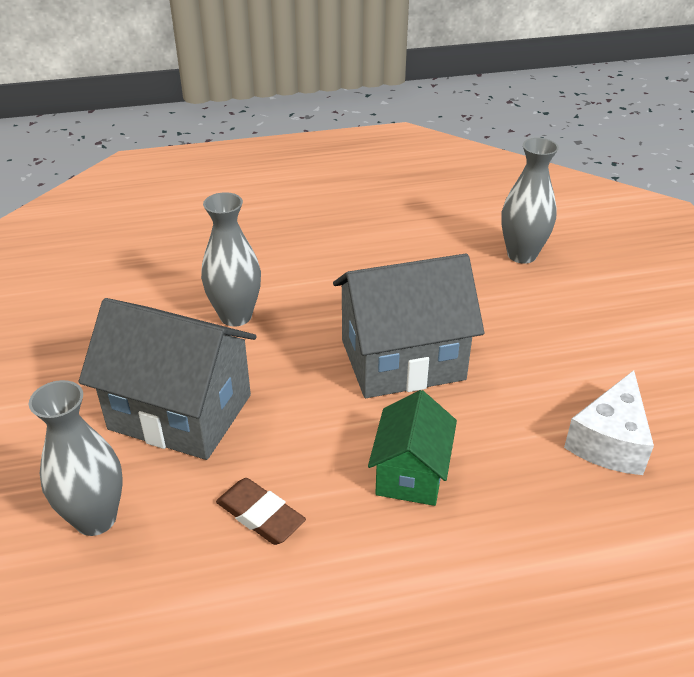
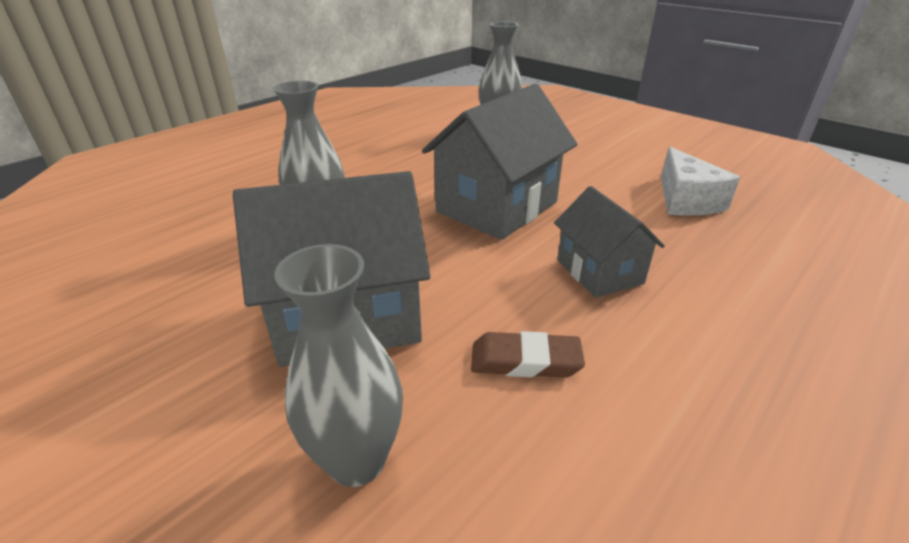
camera: 35 degrees left, 5 degrees down
(411, 473) = (599, 271): green house -> grey house

